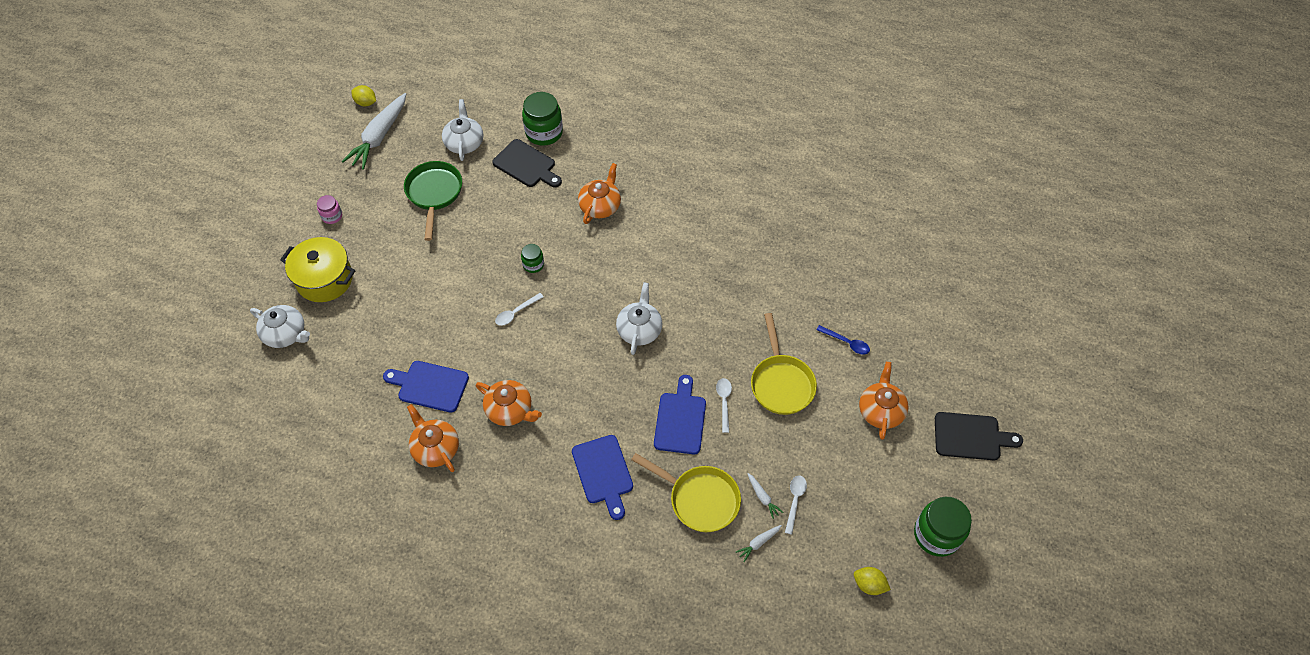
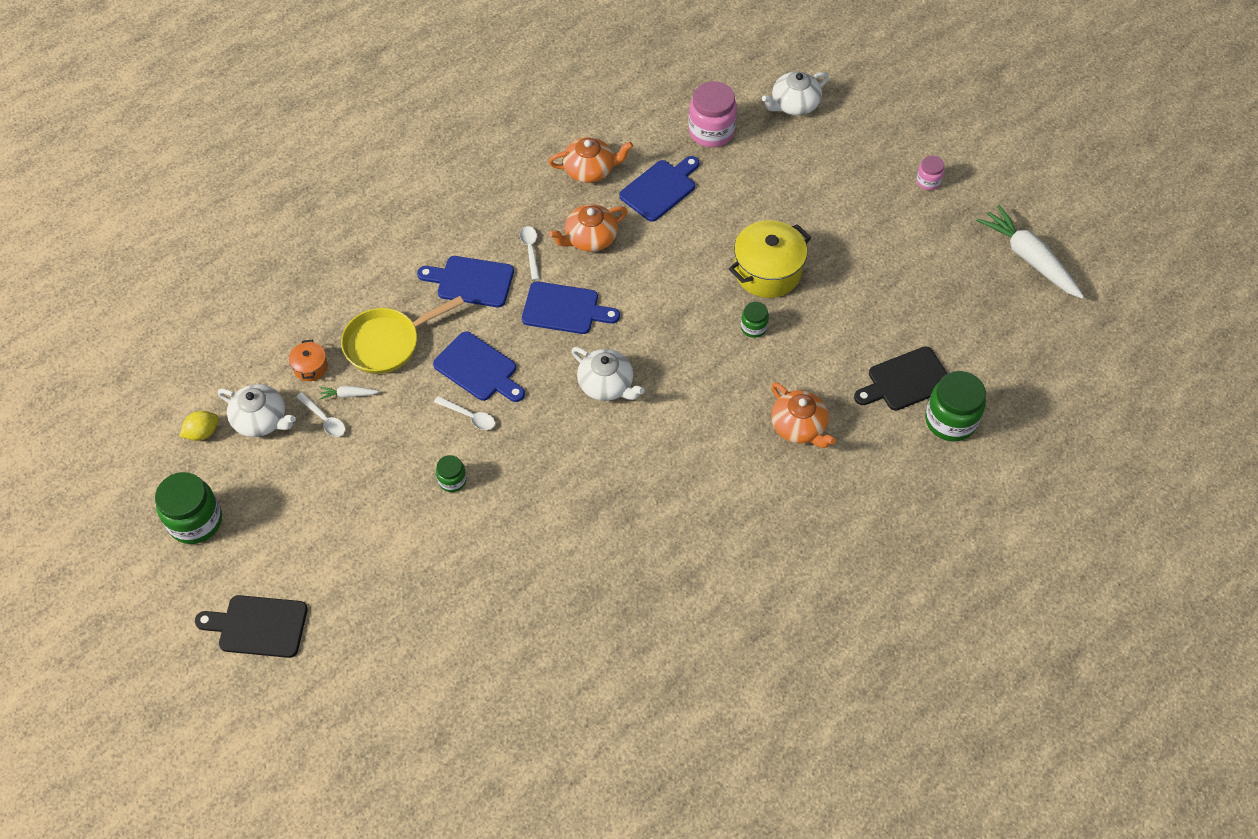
camera: 120 degrees right, 0 degrees up
(325, 279) = (844, 151): yellow pot -> yellow pot (767, 271)
(346, 379) = (711, 131): none -> pink jar
(366, 103) = (1094, 264): yellow lemon -> none
(434, 194) = (909, 278): green pan -> none
(464, 142) = (976, 334): white teapot -> white teapot (261, 420)
(516, 312) = (700, 287): white spoon -> white spoon (530, 250)
(589, 391) = (564, 309): none -> blue cutting board
(758, 543) = (310, 367): white carrot -> orange pot
(781, 383) = (452, 480): yellow pan -> green jar
(846, 342) = (452, 574): blue spoon -> none
(880, 410) = (352, 556): orange teapot -> none
(971, 436) = (258, 626): black cutting board -> black cutting board turned 60 degrees clockwise

